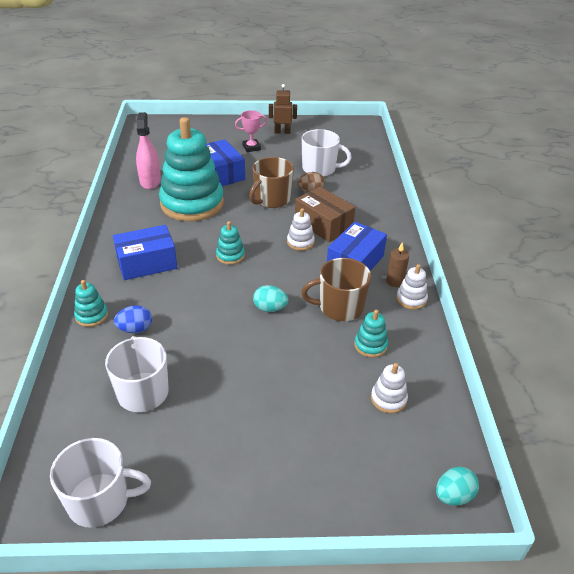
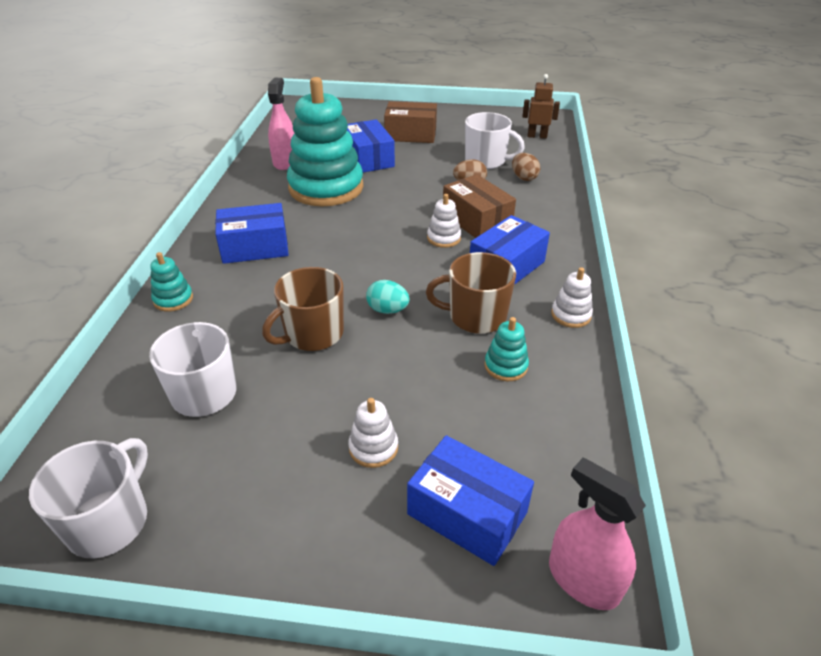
camera: 10 degrees right, 0 degrees up
(100, 500) = (109, 521): white mug -> white mug turned 75 degrees counterclockwise
(135, 329) = (218, 319): blue egg -> none
(230, 255) = (355, 246): turquoise stacking toy -> none
(251, 147) = (410, 134): pink trophy -> brown box
(272, 199) = (420, 189): brown mug -> brown mug (313, 334)
(282, 132) = (450, 120): brown robot -> brown robot (537, 136)
(353, 182) = (524, 178): none -> brown egg
(365, 460) = (467, 513): none -> blue box
(388, 399) = (516, 436): white stacking toy -> white stacking toy (373, 448)
(395, 281) = (553, 292): brown candle -> none
(453, 496) = (583, 580): turquoise egg -> pink spray bottle

